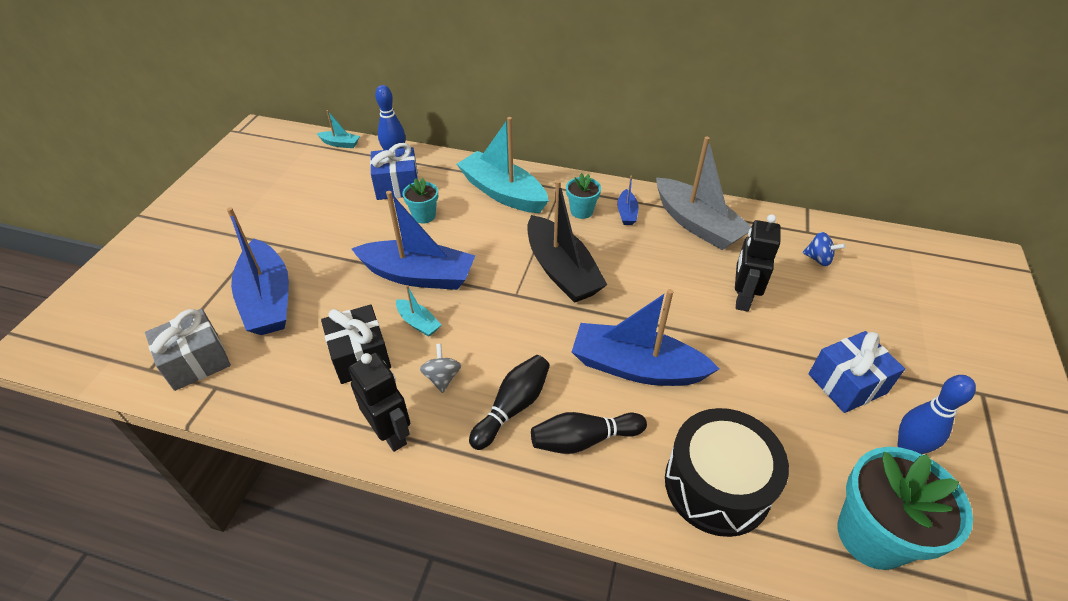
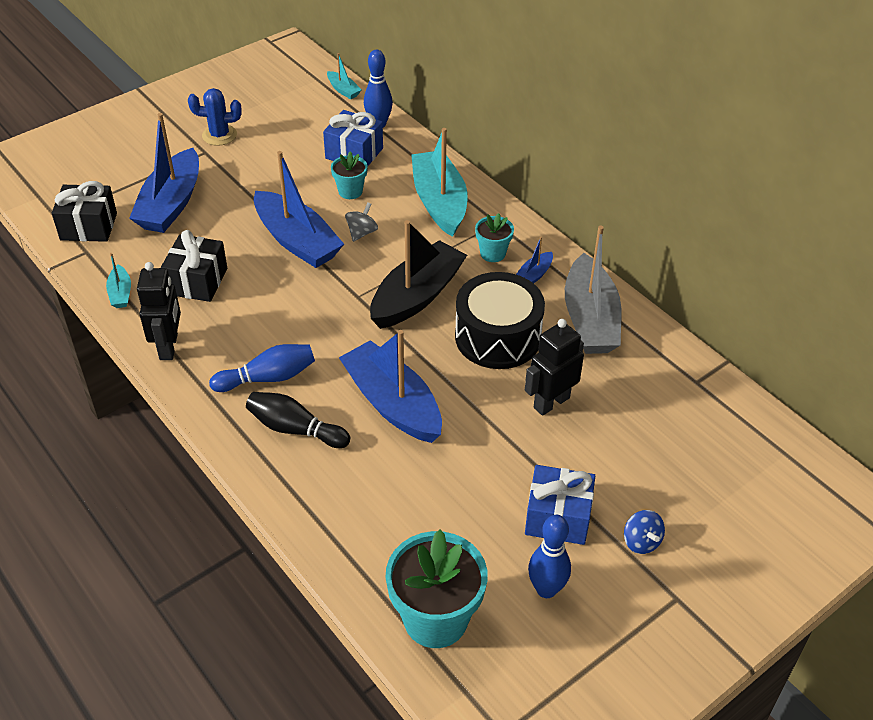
camera: 35 degrees right, 0 degrees up
(196, 361) = (88, 226): grey gift -> black gift
(261, 221) = (219, 135): none -> blue cactus
(418, 323) = (261, 278): turquoise boat -> turquoise boat (120, 293)
(442, 377) = (239, 329): grey spinning top -> grey spinning top (362, 233)
(512, 407) = (268, 378): black bowling pin -> blue bowling pin
(561, 270) = (417, 296): black boat -> black boat turned 150 degrees counterclockwise
(717, 485) = (358, 516): black drum -> black drum (498, 337)
(818, 259) = (672, 410): blue spinning top -> blue spinning top (641, 541)

